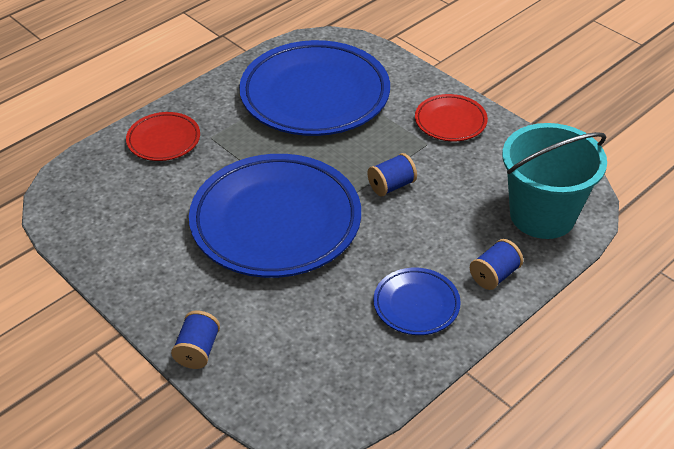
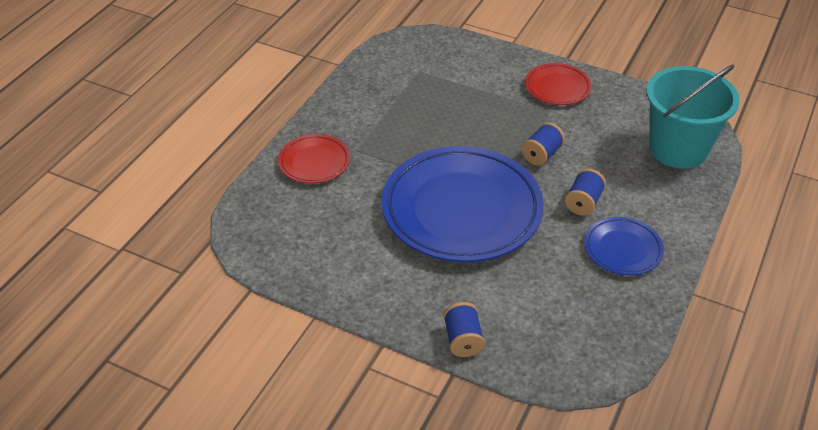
camera: 20 degrees left, 0 degrees up
(315, 95) = (427, 91): blue plate -> none
(494, 275) = (670, 208): blue spool -> blue spool (583, 202)

